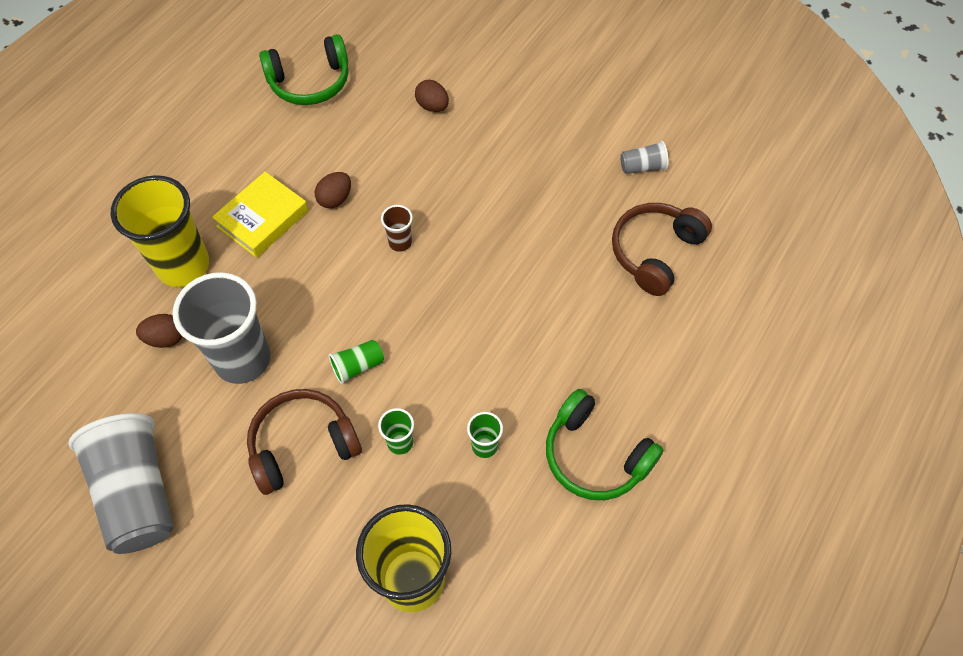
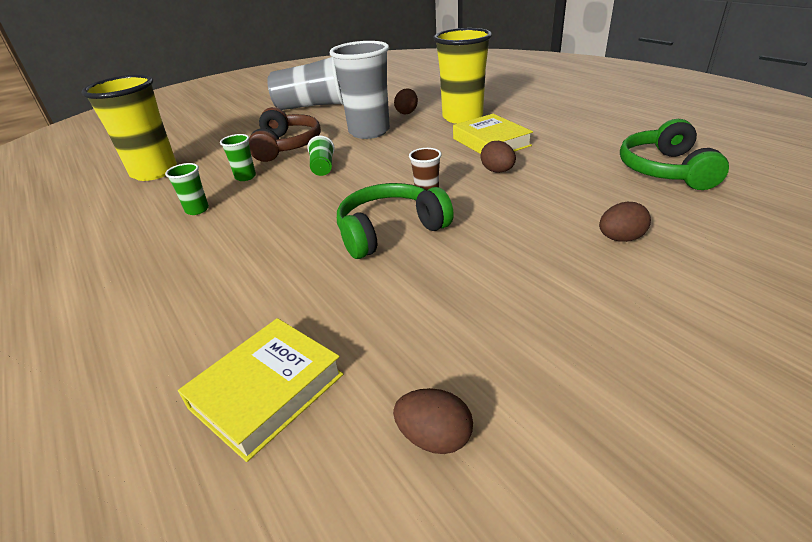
camera: 115 degrees right, 25 degrees down
(595, 455) = (112, 264): green headphones -> green headphones (390, 231)
(642, 167) = (434, 437): grey cup -> brown egg
(655, 252) = (267, 391): brown headphones -> yellow book

